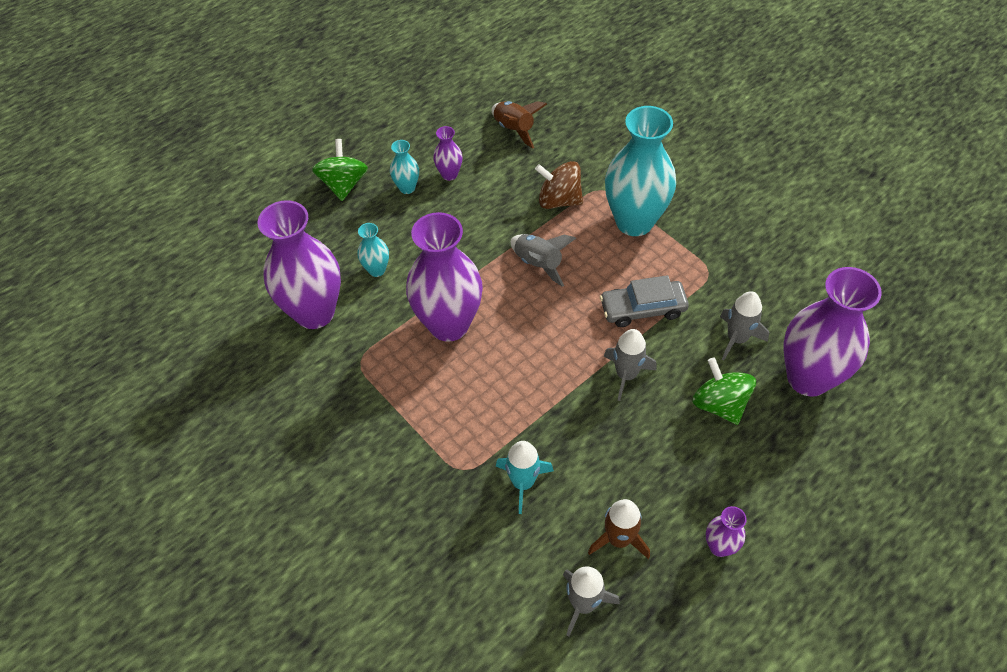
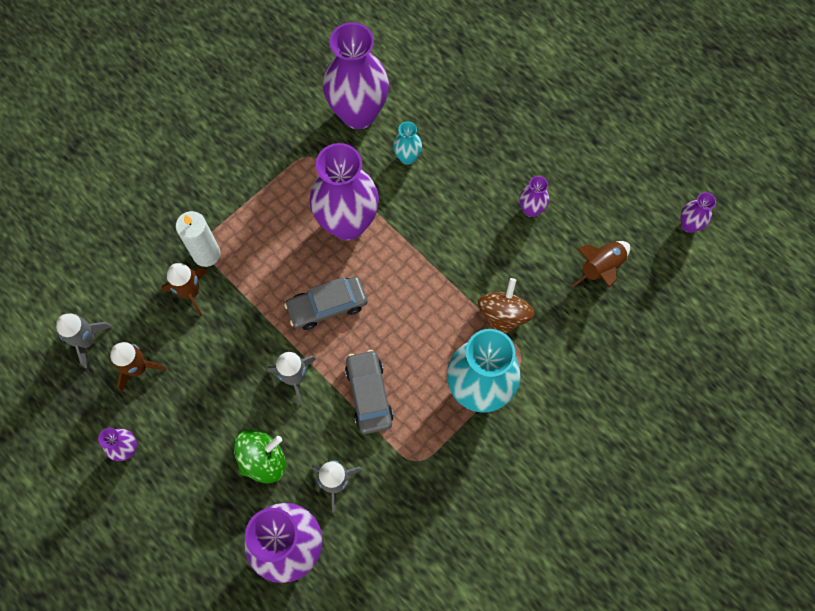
camera: 85 degrees right, 15 degrees up
(343, 184) = (510, 116): green spinning top -> none
(407, 188) = (510, 172): turquoise vase -> none
(474, 466) = (206, 254): none -> white candle
(477, 71) = (689, 225): none -> purple vase
(523, 483) = (190, 292): turquoise rocket -> brown rocket
(538, 264) = (420, 298): grey rocket -> none
(545, 344) = (327, 306): none -> grey car

